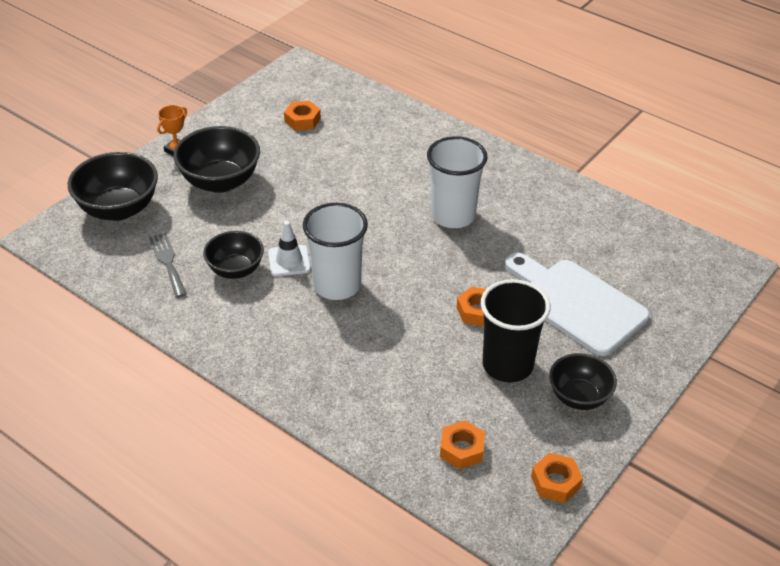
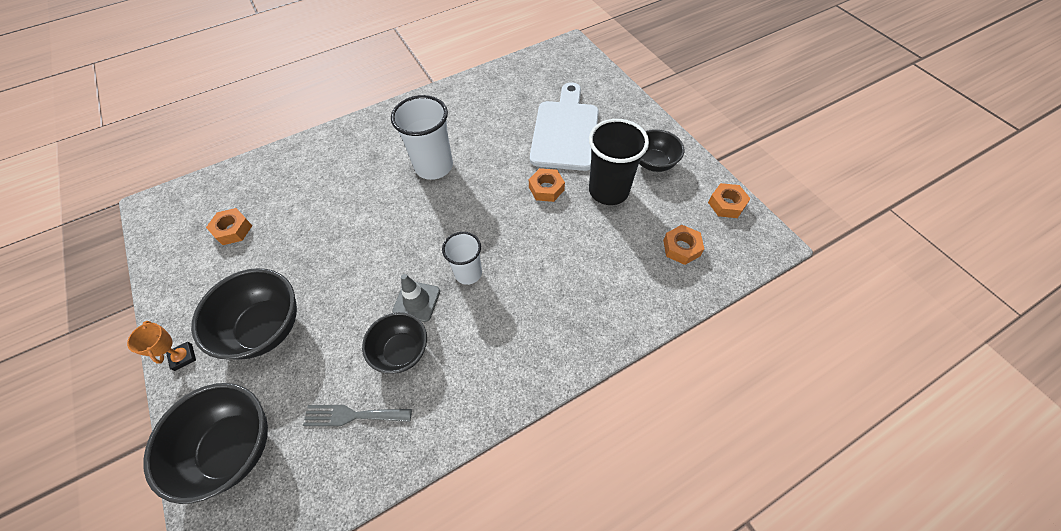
camera: 65 degrees left, 15 degrees up
(289, 261) = (416, 301): white traffic cone -> grey traffic cone
(337, 285) = (468, 273): white cup -> white cup, size x0.62
(576, 303) = (565, 131): white cutting board -> white cutting board turned 120 degrees clockwise

